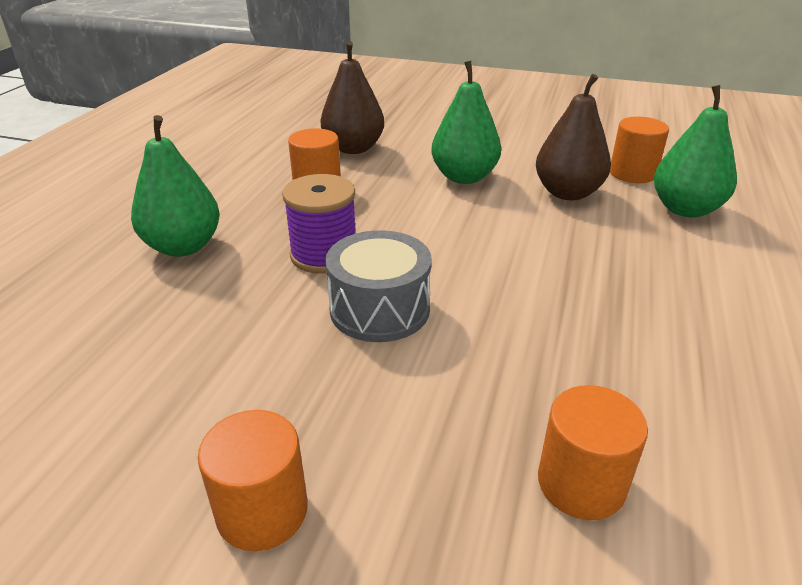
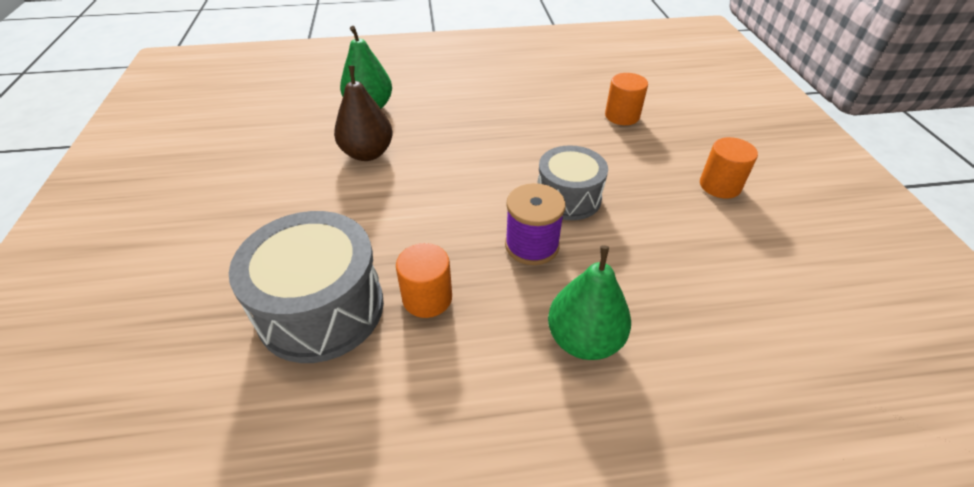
camera: 115 degrees left, 10 degrees up
(353, 148) = (321, 308): brown pear -> grey drum
(464, 177) = (362, 209): green pear -> none
(632, 173) = (320, 130): orange cylinder -> none

